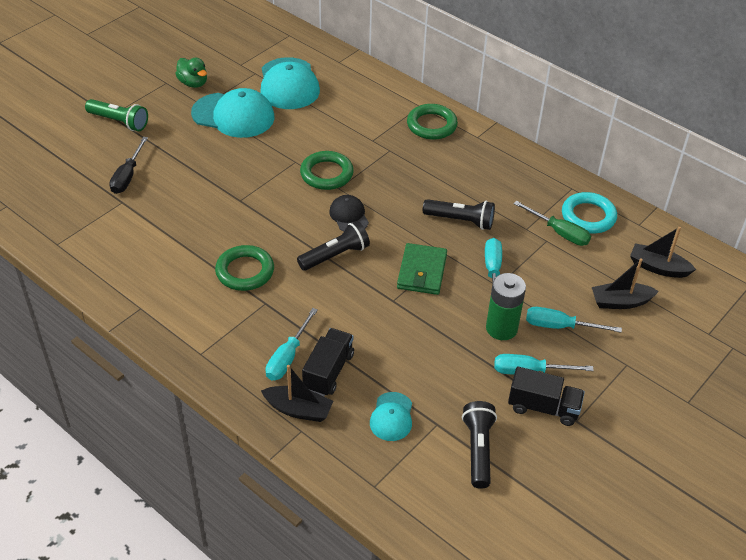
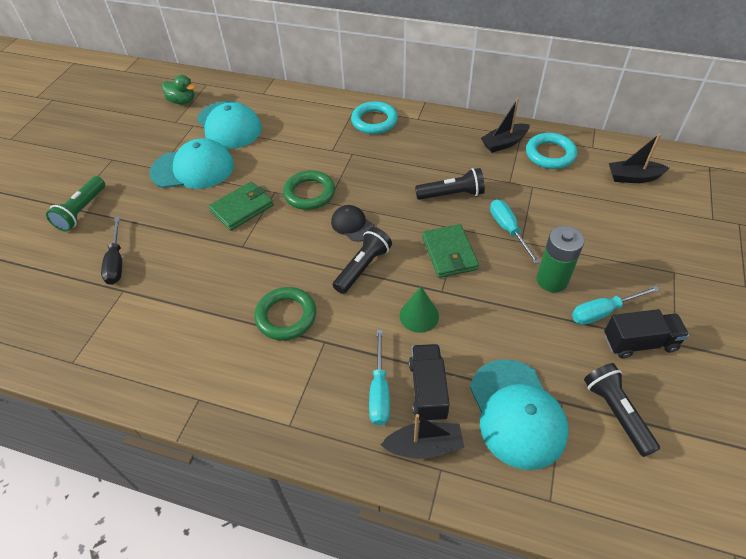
camera: 20 degrees left, 5 degrees up
(119, 122) = (82, 211): green flashlight -> green flashlight turned 105 degrees clockwise
(193, 83) = (139, 152): green duck -> green duck (182, 101)
(258, 167) = (242, 208): none -> green wallet
(359, 313) = (419, 316): none -> green cone
(391, 417) = (516, 413): turquoise cap -> turquoise cap, size x1.88
(431, 125) = (374, 121): green ring -> turquoise ring
(559, 232) = (537, 176): green screwdriver -> none
(560, 326) = (597, 259): turquoise screwdriver -> none
(620, 302) = (628, 218): black boat -> black boat (504, 143)

